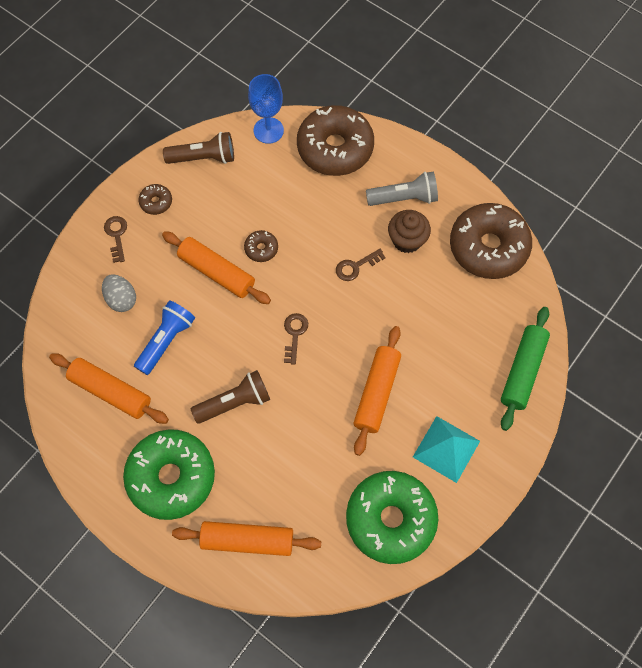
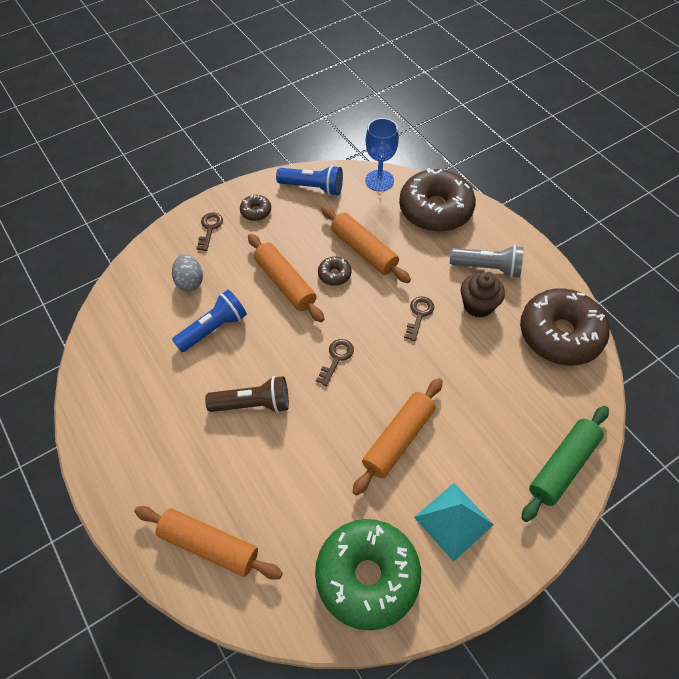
camera: 20 degrees right, 10 degrees down
(111, 391) = (143, 358): orange rolling pin -> orange rolling pin (364, 250)
(171, 477) = (162, 455): green donut -> none
(203, 158) = (312, 187): brown flashlight -> blue flashlight
(355, 267) = (419, 315): brown key -> brown key turned 120 degrees clockwise

